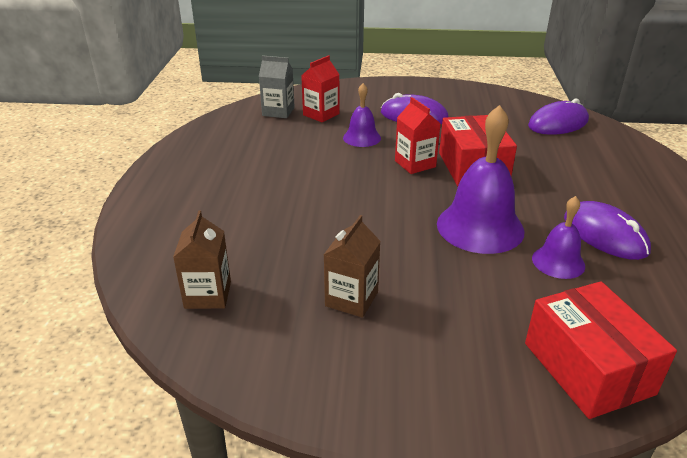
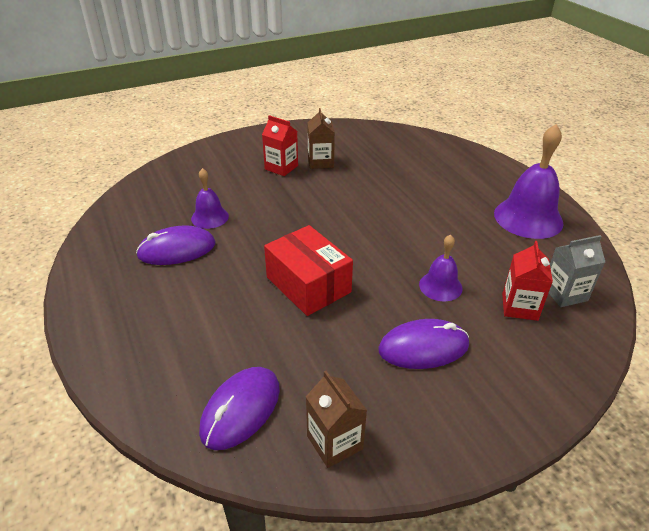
camera: 150 degrees right, 5 degrees up
(208, 295) = (392, 143): brown carton -> brown carton (334, 442)
(415, 164) = (362, 269): red carton -> red carton (281, 167)
(480, 227) = (272, 225): purple bell -> purple bell (528, 218)
(587, 368) = (187, 169): red box -> none
(605, 234) = (177, 249): purple mouse -> purple mouse turned 45 degrees counterclockwise

